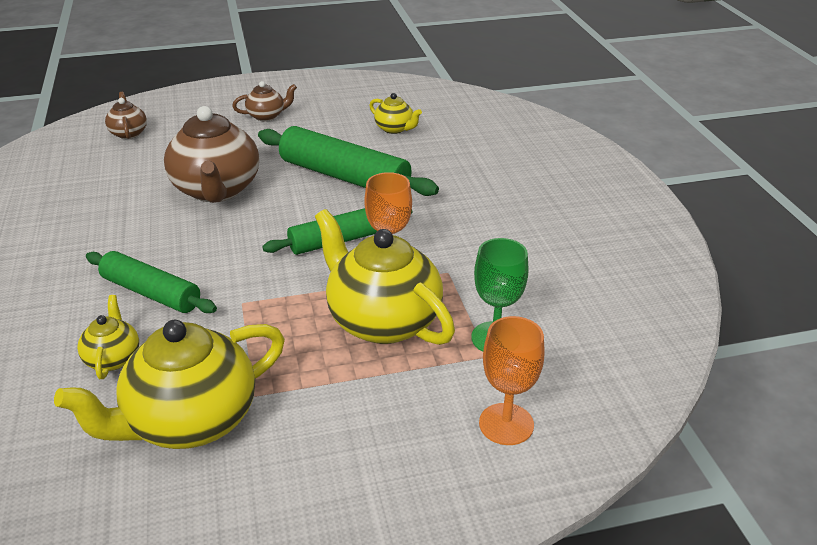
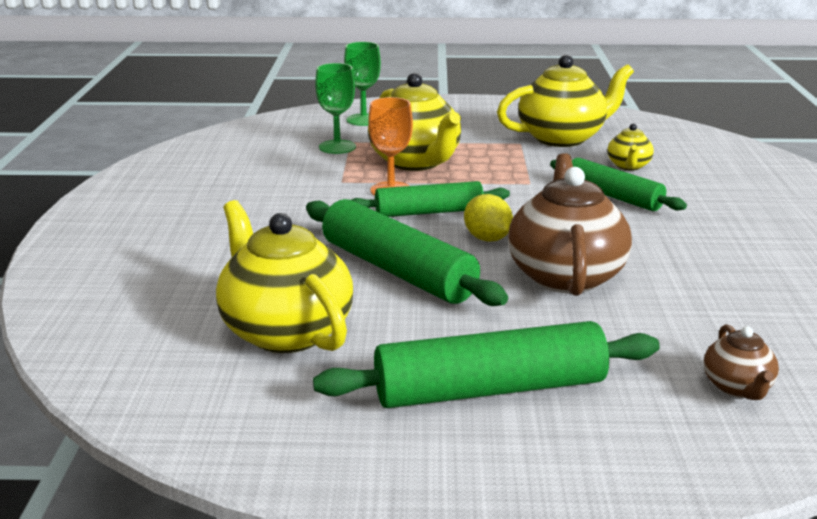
camera: 165 degrees left, 10 degrees down
(267, 116) = (490, 389): brown teapot -> green rolling pin
(280, 216) = (487, 238): none -> yellow lemon
(395, 129) = (285, 331): yellow teapot -> yellow teapot, size x2.07
(506, 424) = (363, 120): orange goblet -> green goblet

